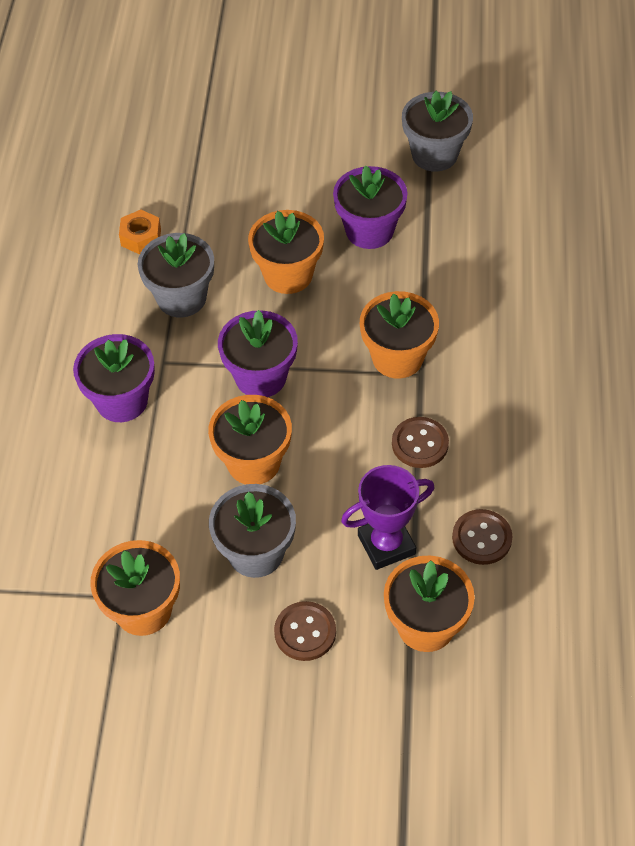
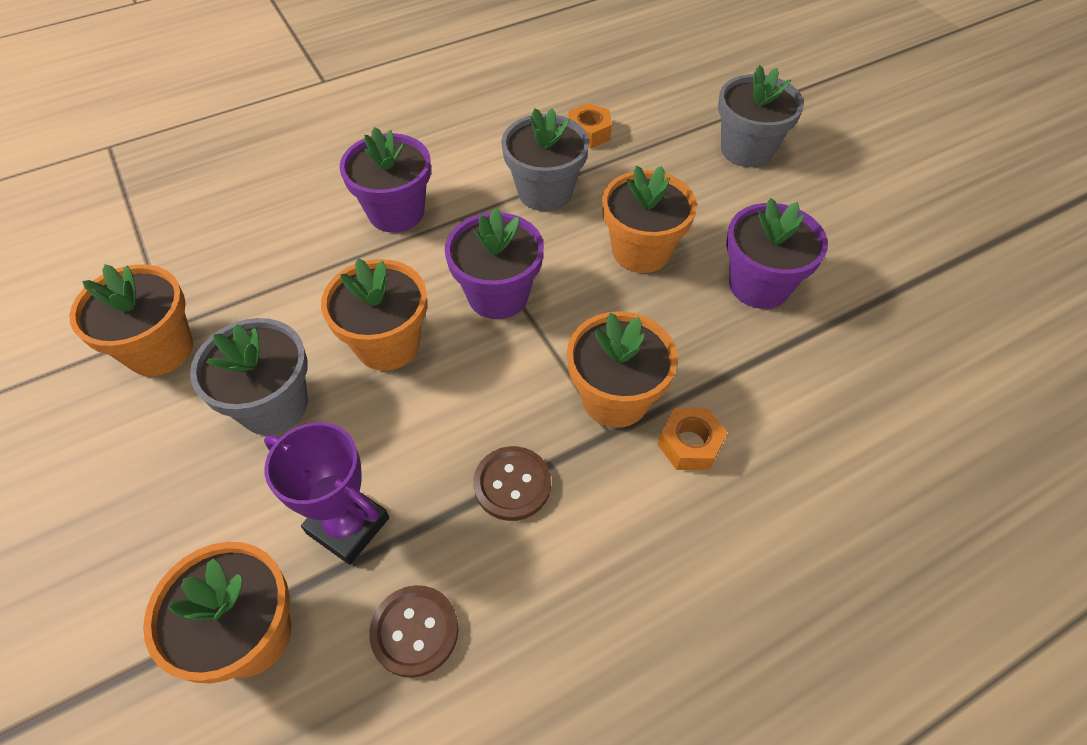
camera: 55 degrees right, 0 degrees up
(305, 632) = (187, 506): brown button -> none
(434, 155) = (917, 287): grey flower pot -> grey flower pot (746, 150)
(458, 339) = (689, 444): none -> orange nut

